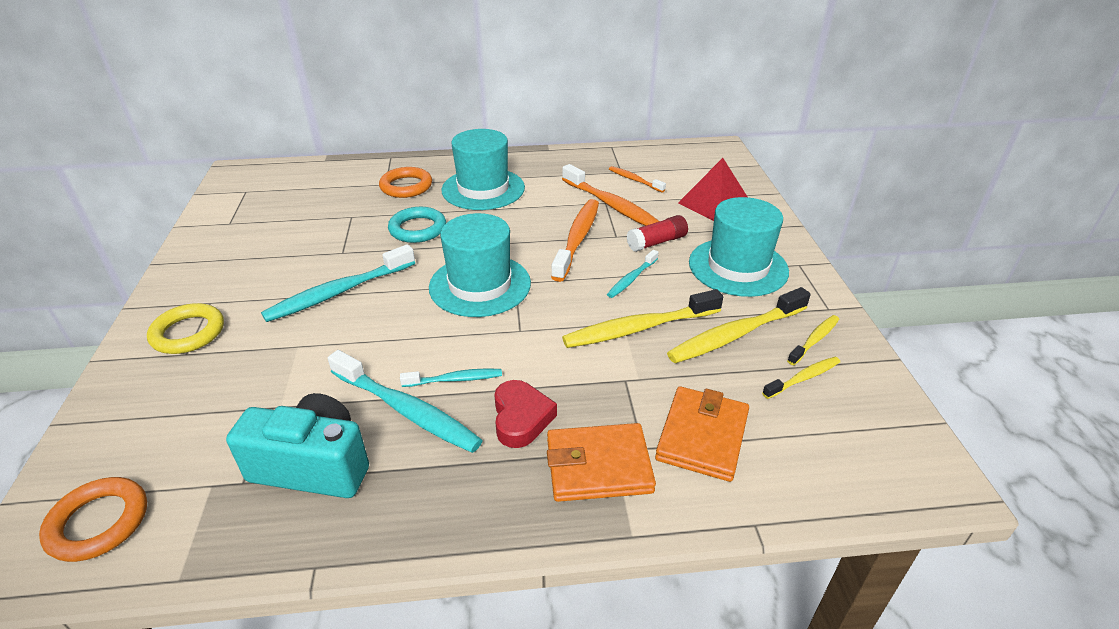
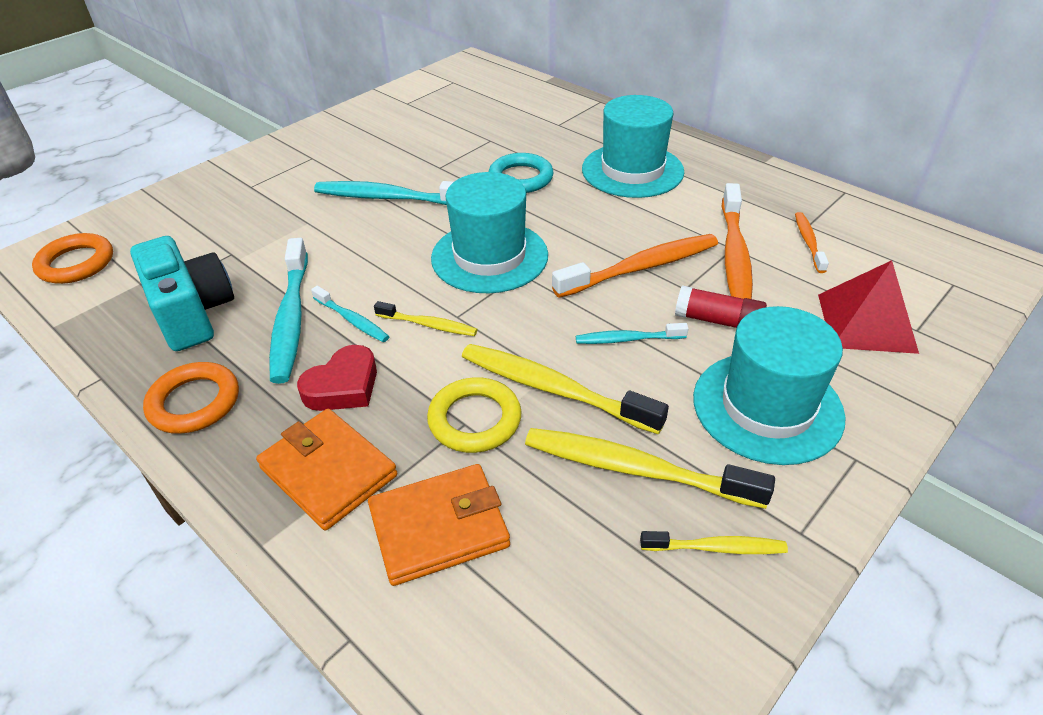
camera: 50 degrees right, 5 degrees up
(188, 333) = (271, 172): yellow ring -> yellow ring (475, 419)
(406, 186) = (571, 135): orange ring -> orange ring (194, 402)
(803, 378) = (629, 571): yellow toothbrush -> yellow toothbrush (428, 325)

